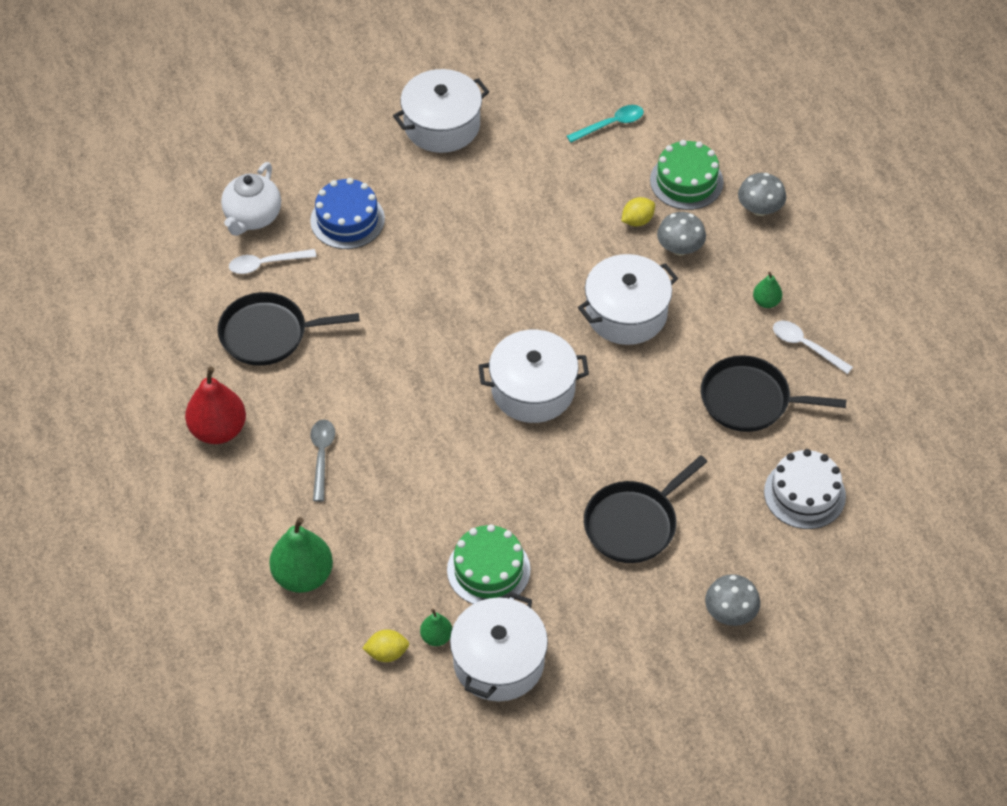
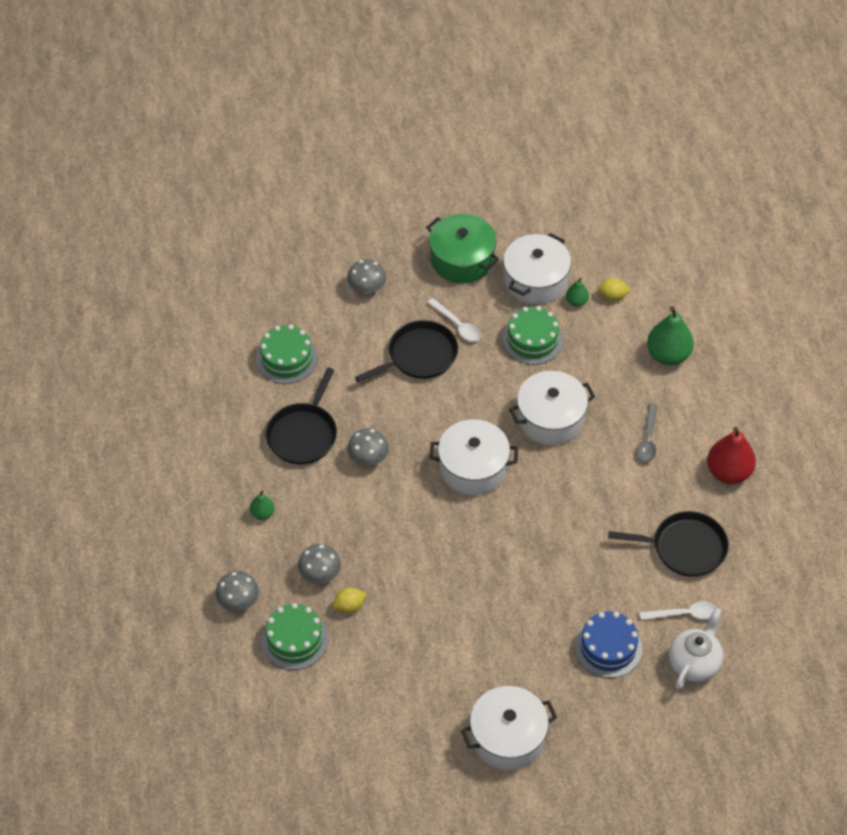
camera: 170 degrees left, 0 degrees up
(609, 679) = (462, 259): none -> green pot
(611, 124) = (347, 712): turquoise spoon -> none
(626, 313) = (382, 521): white pot -> white pot (550, 418)
(662, 382) = (368, 458): none -> grey mushroom
(750, 400) = (303, 434): black pan -> black pan turned 90 degrees clockwise
(804, 494) = (286, 358): white cake -> green cake
(805, 346) = (244, 471): white spoon -> white spoon (457, 325)

